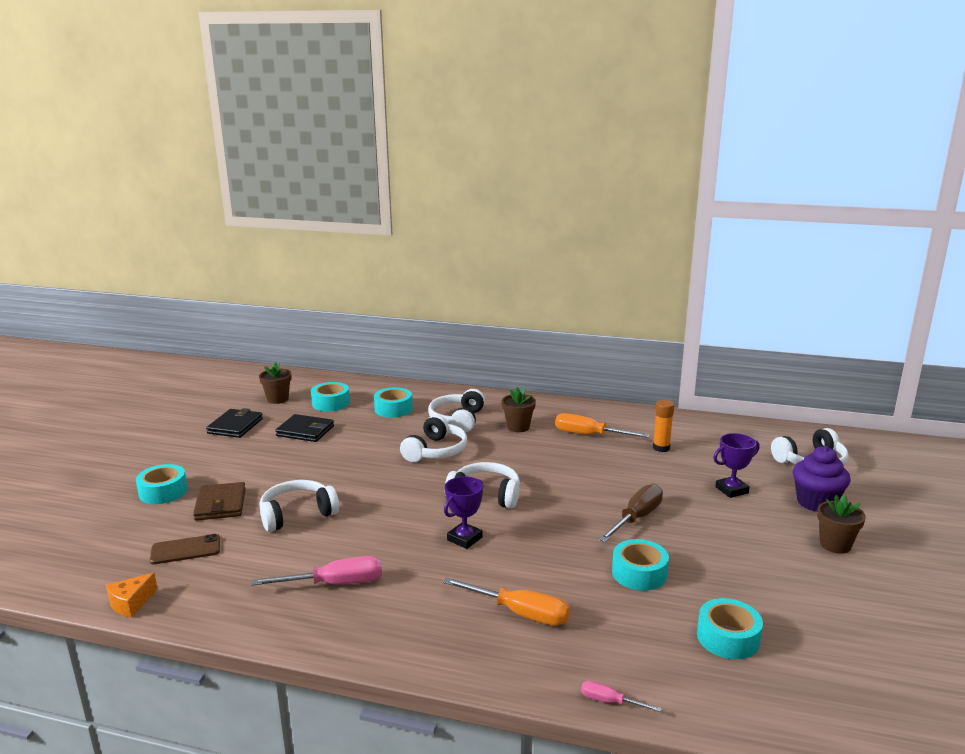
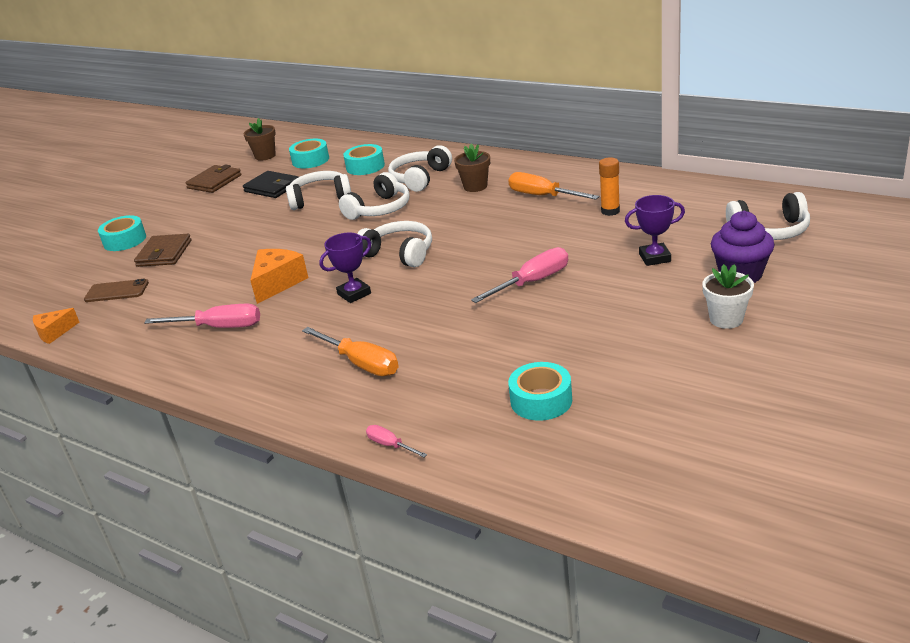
camera: 20 degrees right, 10 degrees up
(235, 426) = (214, 182): black wallet -> brown wallet
(297, 514) = (222, 265): white headphones -> white headphones (320, 198)
(373, 531) = (277, 283): none -> orange cheese
(636, 518) = (532, 282): brown screwdriver -> pink screwdriver
(639, 573) = (497, 335): turquoise tape -> none
(835, 545) = (726, 319): brown flower pot -> white flower pot

